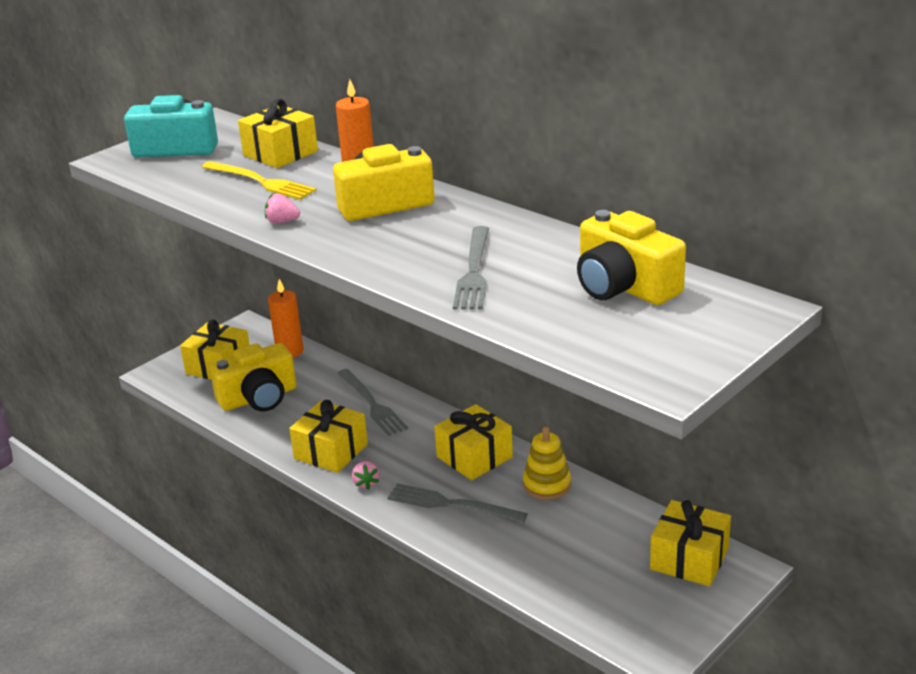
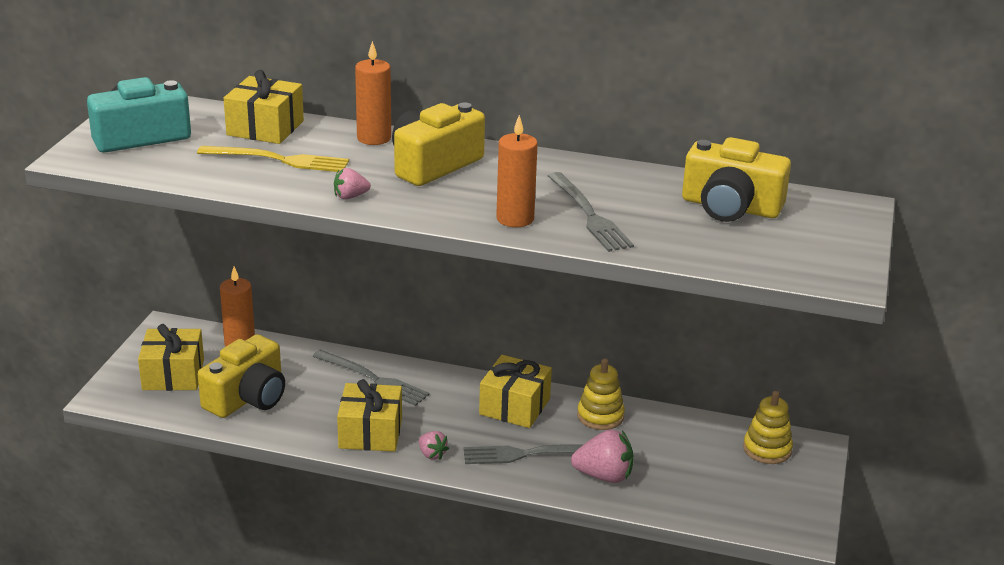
camera: 30 degrees left, 0 degrees up
(401, 264) = (515, 219): none -> orange candle
(504, 543) = (604, 476): none -> pink strawberry
(689, 559) = (767, 449): yellow gift -> yellow stacking toy

